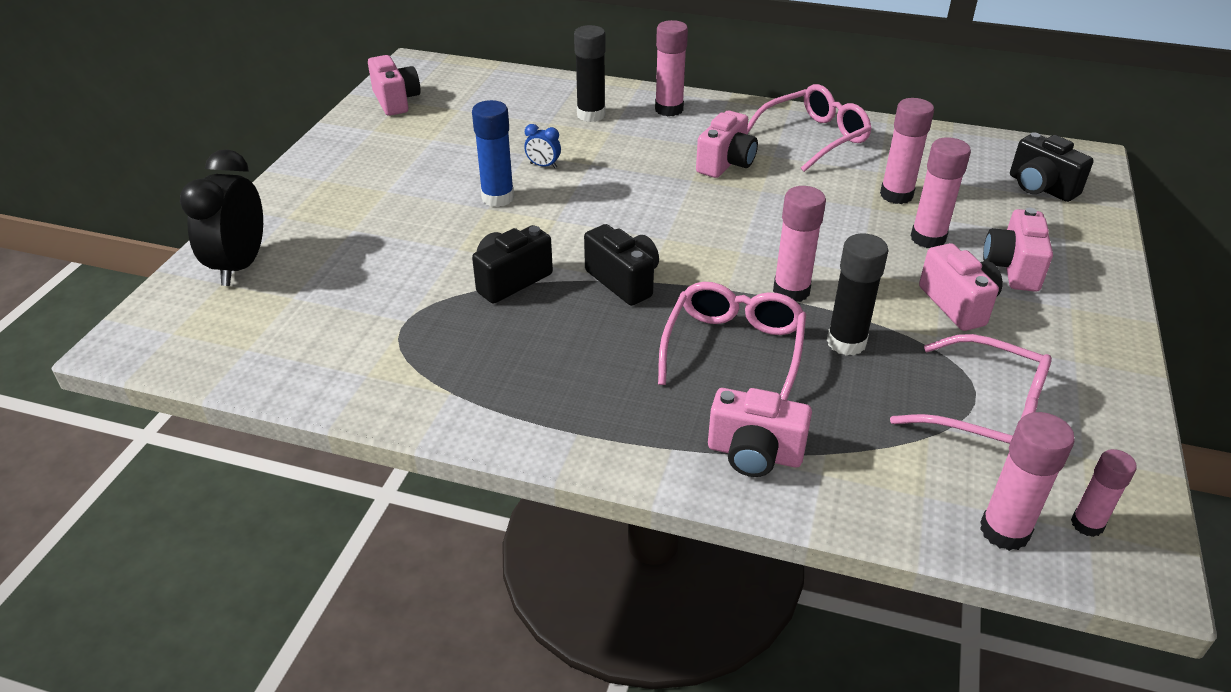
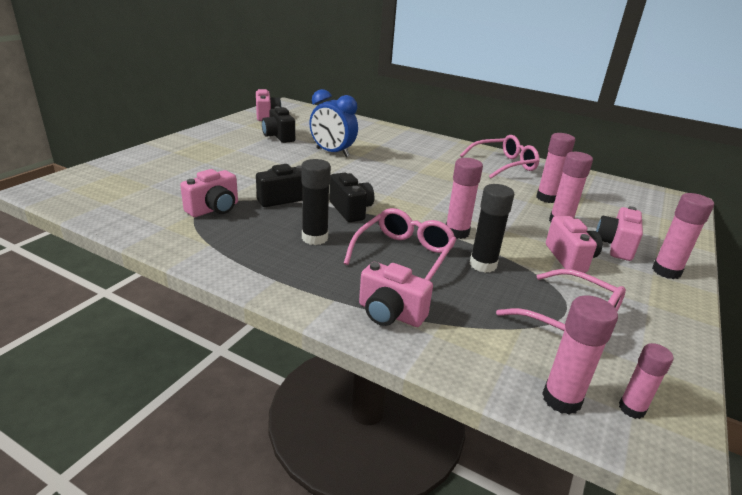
camera: 10 degrees right, 10 degrees down
(240, 266) = (131, 167): black clock -> none
(498, 198) = (297, 162): blue glue stick -> none
(543, 166) = (332, 153): blue clock -> blue clock, size x2.26
(591, 115) = (373, 136): black glue stick -> black glue stick (315, 238)
(669, 109) = (420, 140): pink glue stick -> pink glue stick (666, 271)
(726, 163) = (443, 168): pink camera -> pink camera (214, 209)
(1040, 187) = (647, 209): black camera -> black camera (279, 137)

